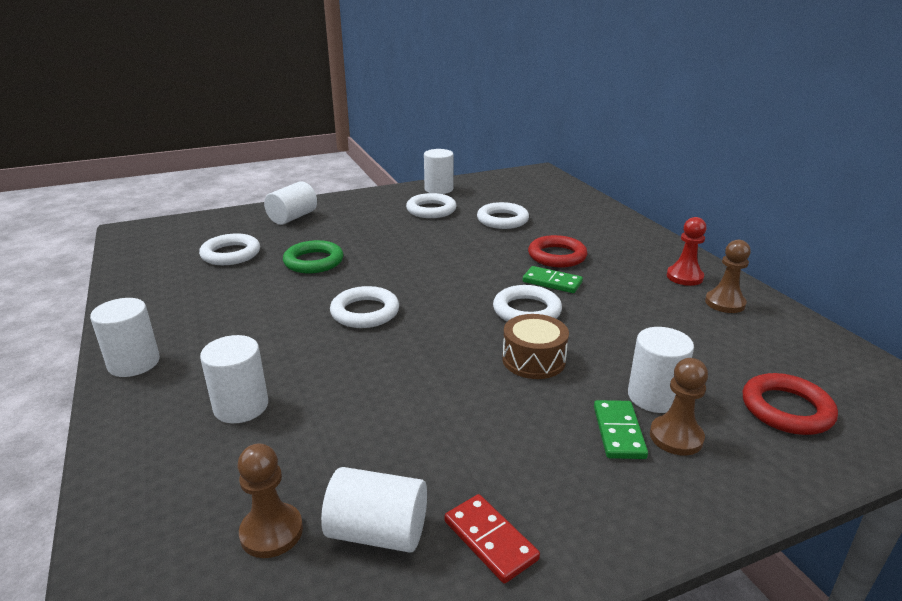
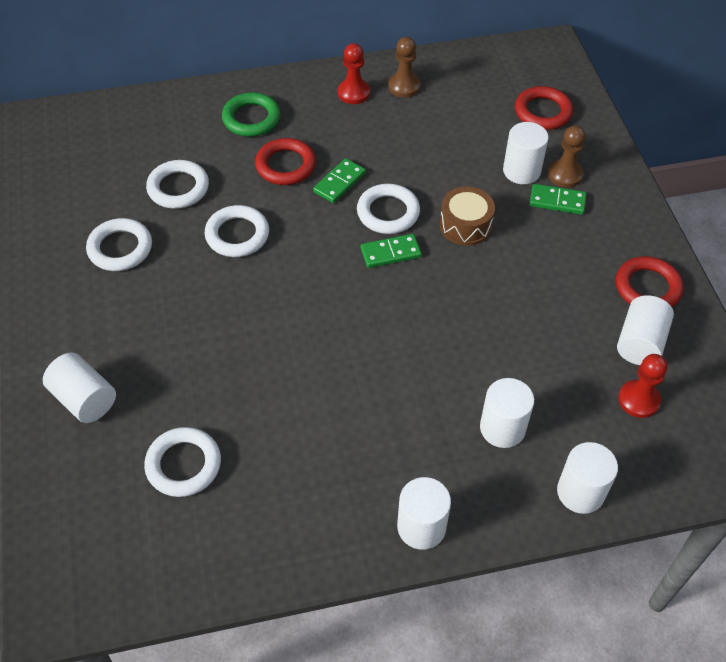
camera: 80 degrees left, 25 degrees up
(271, 532) = (638, 400): brown pawn -> red pawn
(314, 261) = (234, 375): green ring -> green ring (251, 118)
(365, 312) = (363, 333): white ring -> white ring (237, 235)
(439, 189) = (49, 231): white cylinder -> white cylinder (580, 492)
(471, 317) = (390, 253): none -> green domino
(490, 540) = (647, 287): red domino -> red ring

